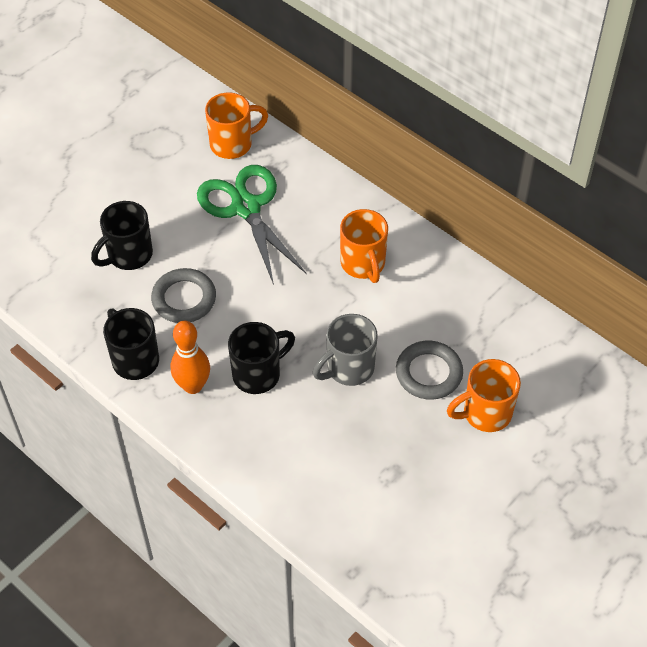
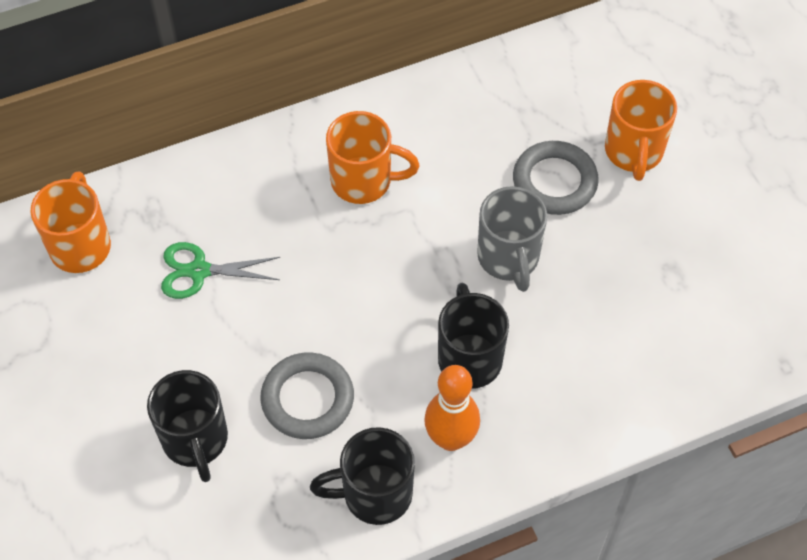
camera: 65 degrees left, 5 degrees up
(246, 208) = (199, 271): green scissors -> green scissors, size x0.55

